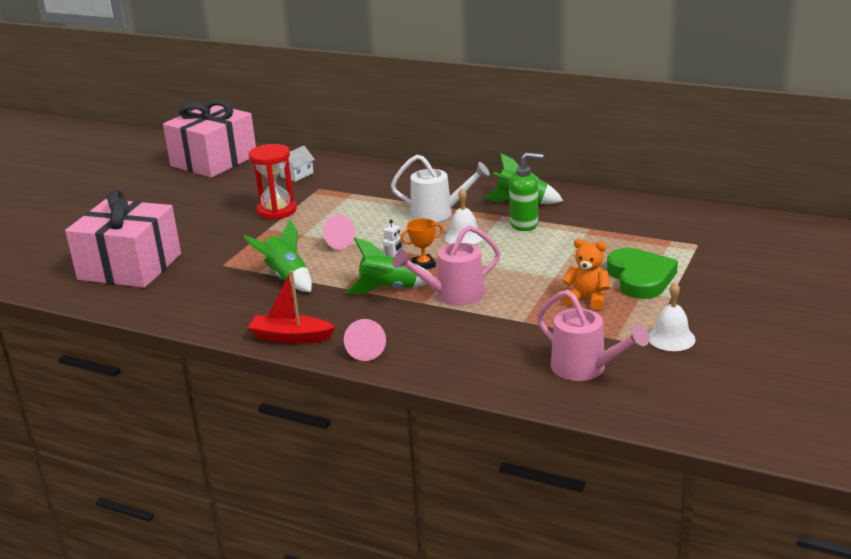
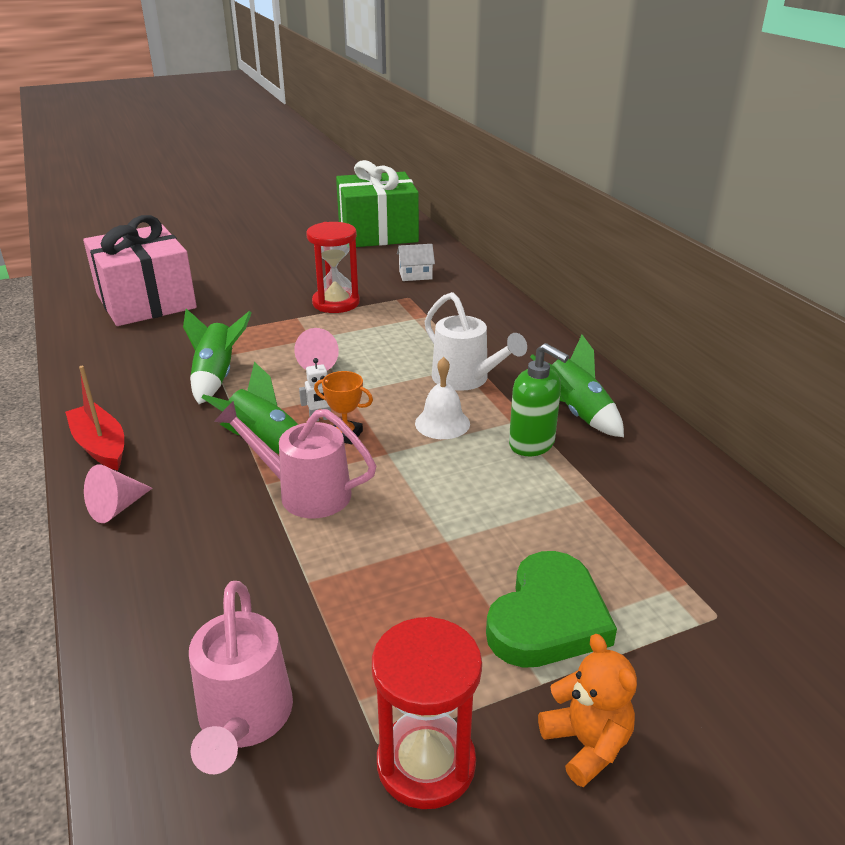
camera: 40 degrees right, 5 degrees up
(214, 161) = (377, 233): pink gift -> green gift
(587, 300) = (427, 604): orange teddy bear -> orange teddy bear (586, 744)
(671, 338) = (426, 763): white bell -> red hourglass

